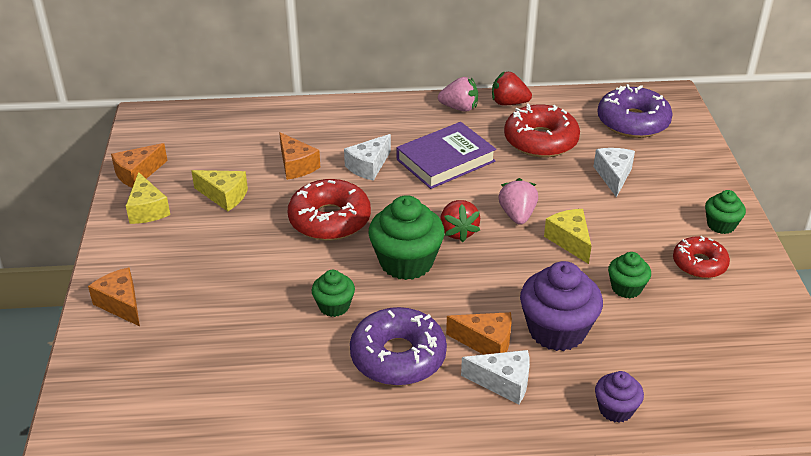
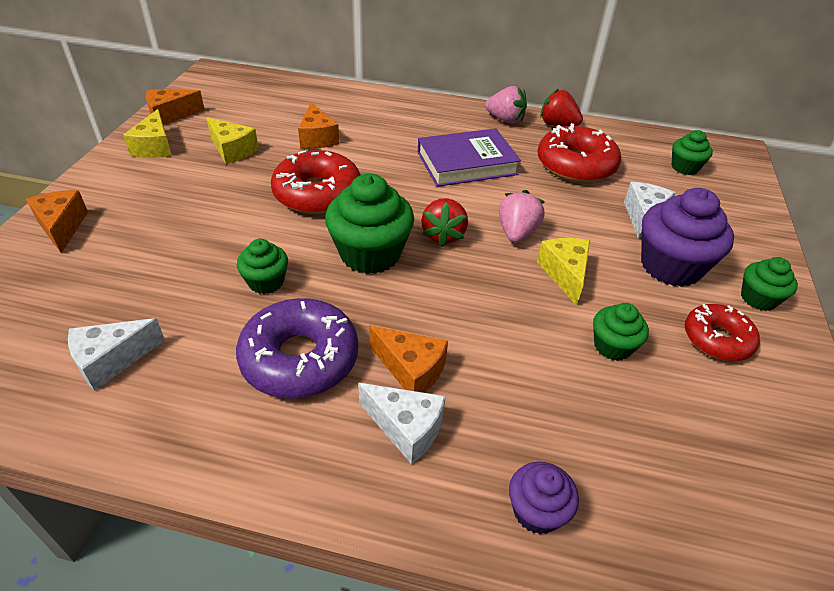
camera: 15 degrees right, 5 degrees up
(368, 166) = (386, 153): white cheese -> white cheese (111, 360)
(557, 330) = (504, 377): purple cupcake -> purple cupcake (670, 266)
(633, 122) = (685, 167): purple donut -> green cupcake

